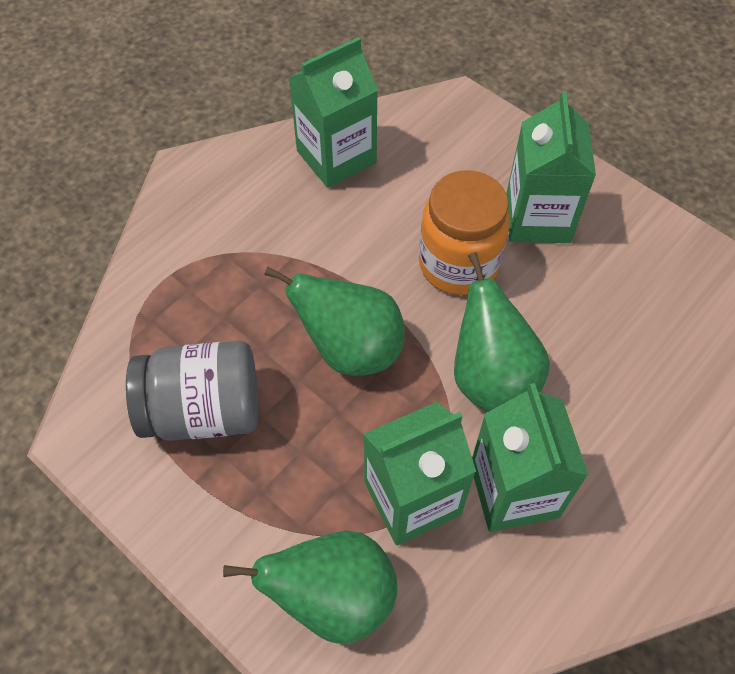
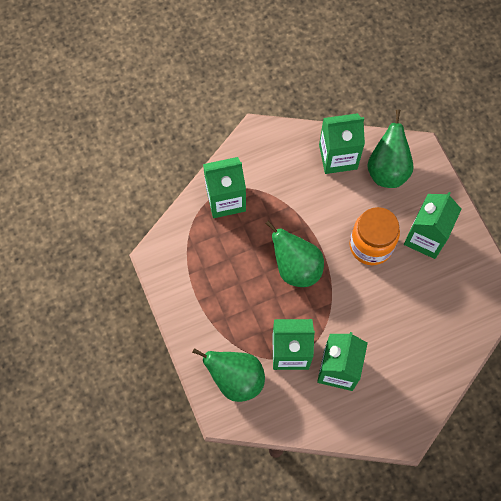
camera: 25 degrees right, 10 degrees up
(175, 289) = (226, 199): none -> green carton
(203, 410) = (214, 268): grey jar -> none
(491, 378) = (356, 312): green pear -> green pear (387, 170)

